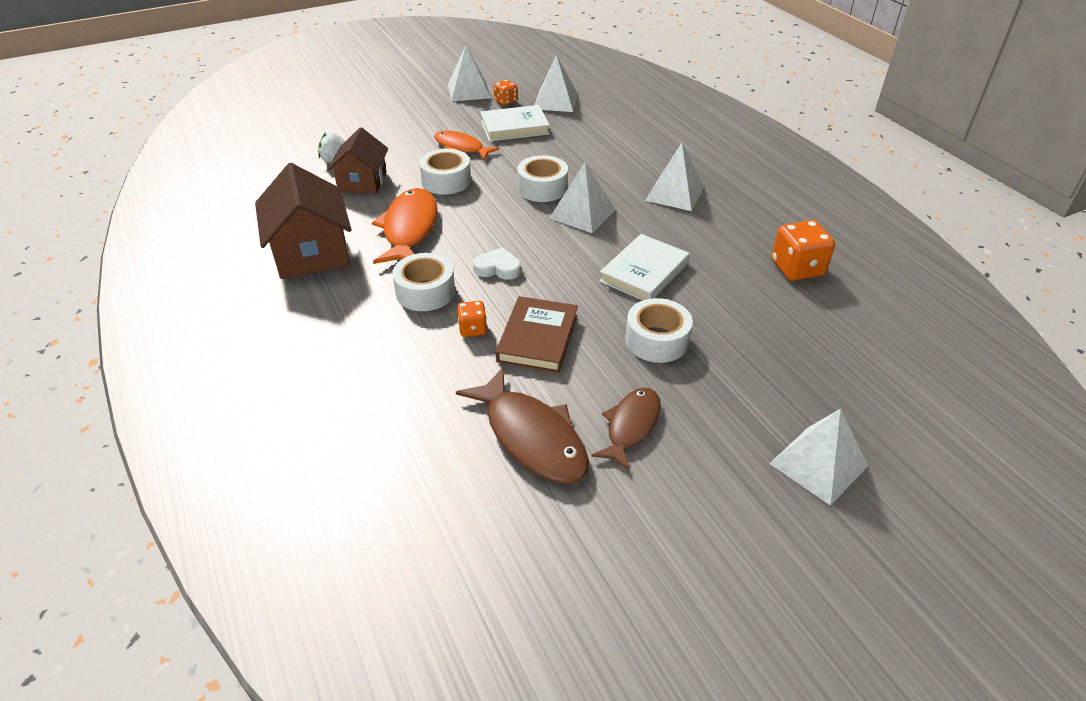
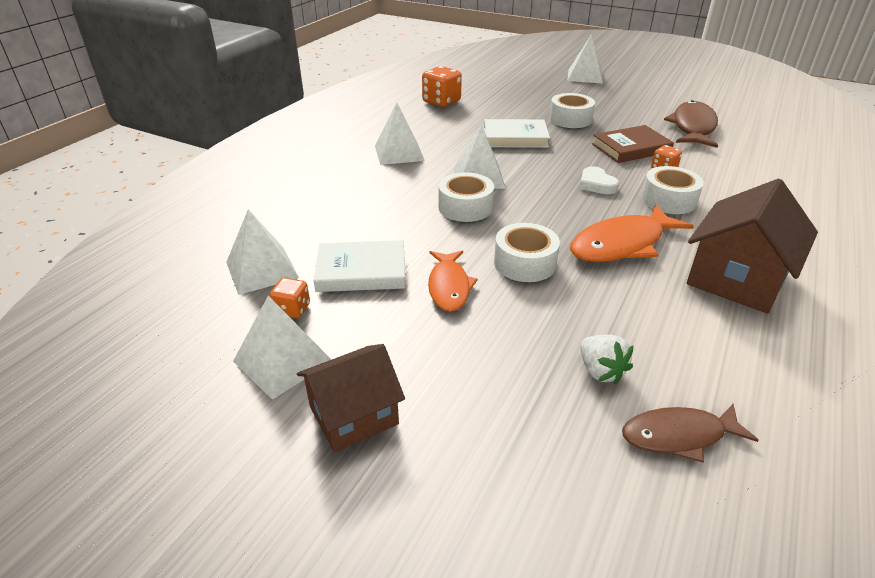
camera: 125 degrees left, 5 degrees down
(362, 181) = (605, 319): brown house -> brown house (353, 415)
(514, 127) = (361, 271): white book -> white book turned 45 degrees counterclockwise
(631, 426) = (639, 110): brown fish -> brown fish (679, 436)

